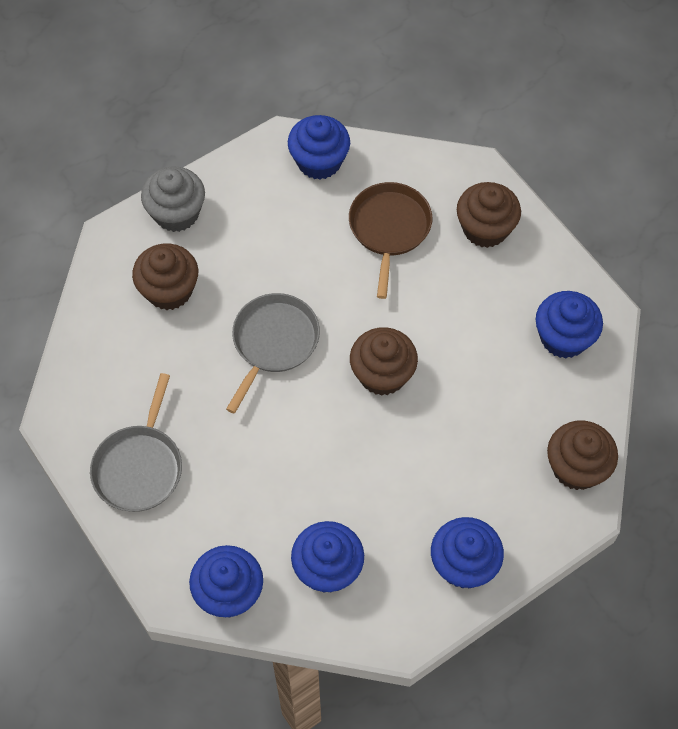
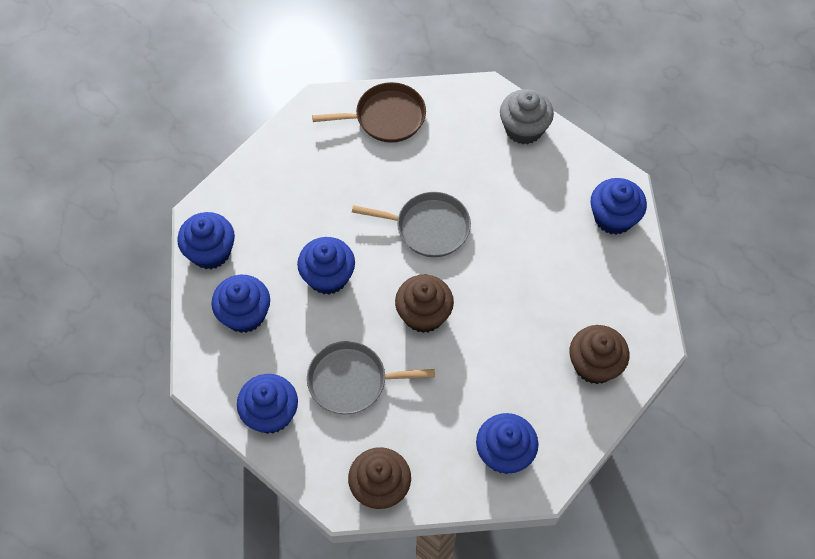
camera: 75 degrees right, 0 degrees up
(139, 467) = (296, 166): grey pan -> grey pan (351, 381)
(169, 290) = (451, 143): brown cupcake -> none
(304, 464) = (328, 276): none -> blue cupcake
(389, 228) = (566, 287): brown pan -> brown pan (386, 117)

